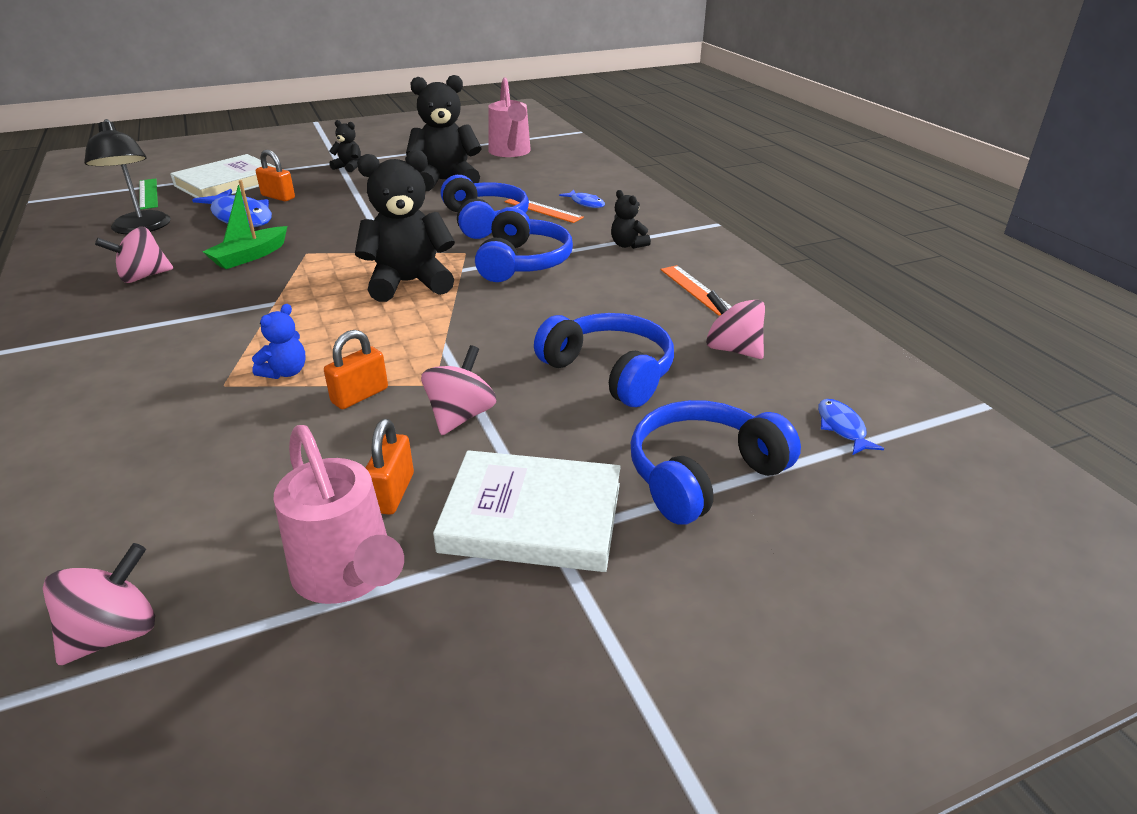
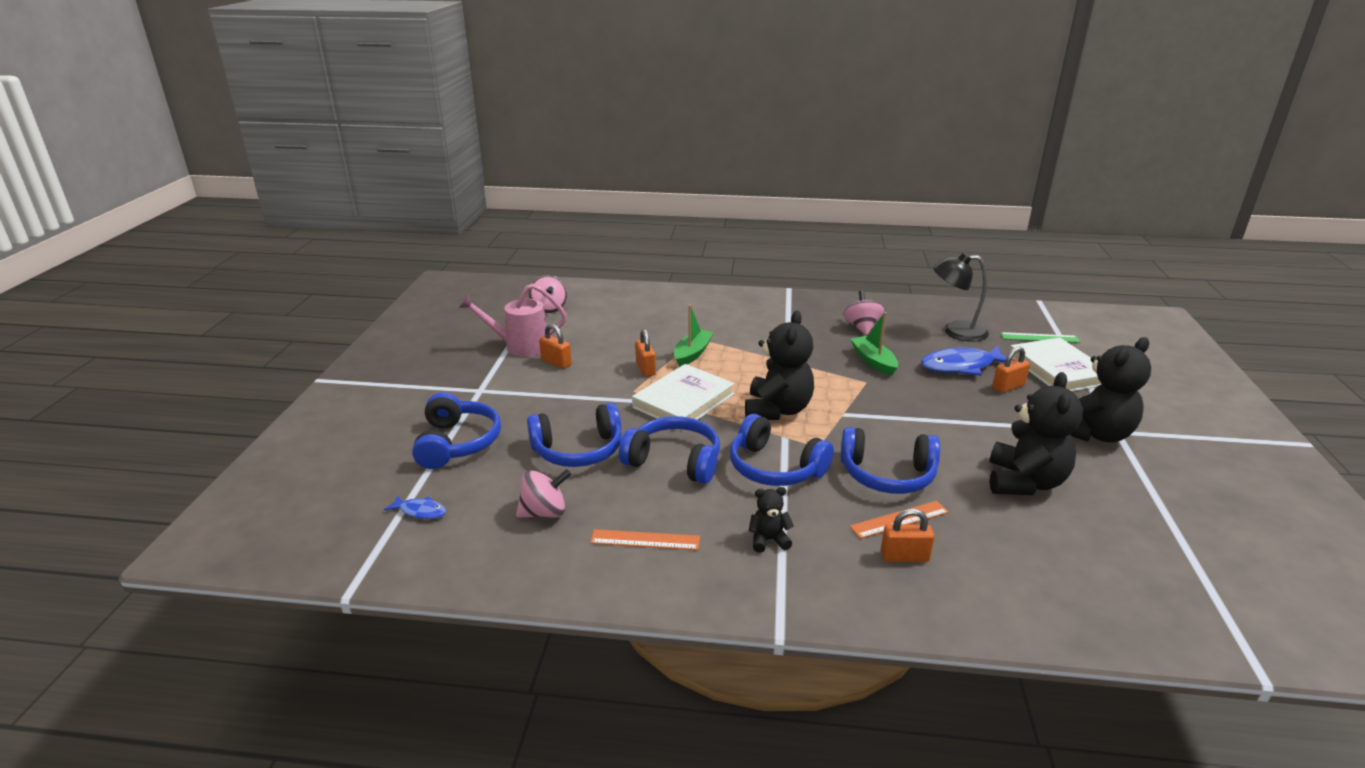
camera: 120 degrees right, 5 degrees down
(285, 372) = (692, 353): blue teddy bear -> green boat
(348, 167) = (1094, 434): black teddy bear -> black teddy bear, size x2.10
(461, 416) = (593, 391): pink spinning top -> none
(510, 152) = (1137, 562): pink watering can -> none
(532, 517) = (496, 389): white book -> white book (683, 401)
(566, 310) = (674, 461): none -> blue headphones
(586, 203) = (904, 557): blue fish -> orange padlock

